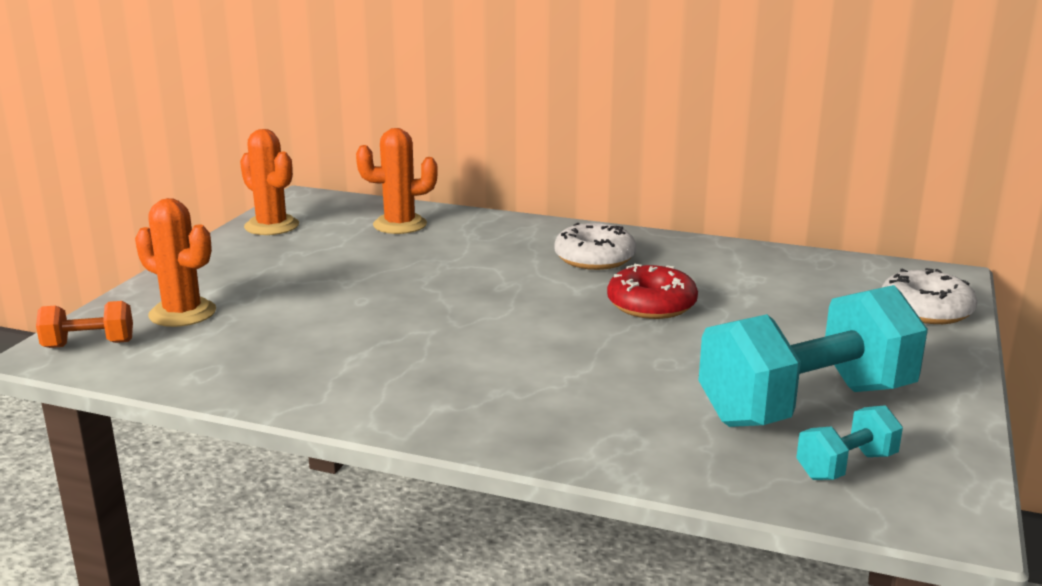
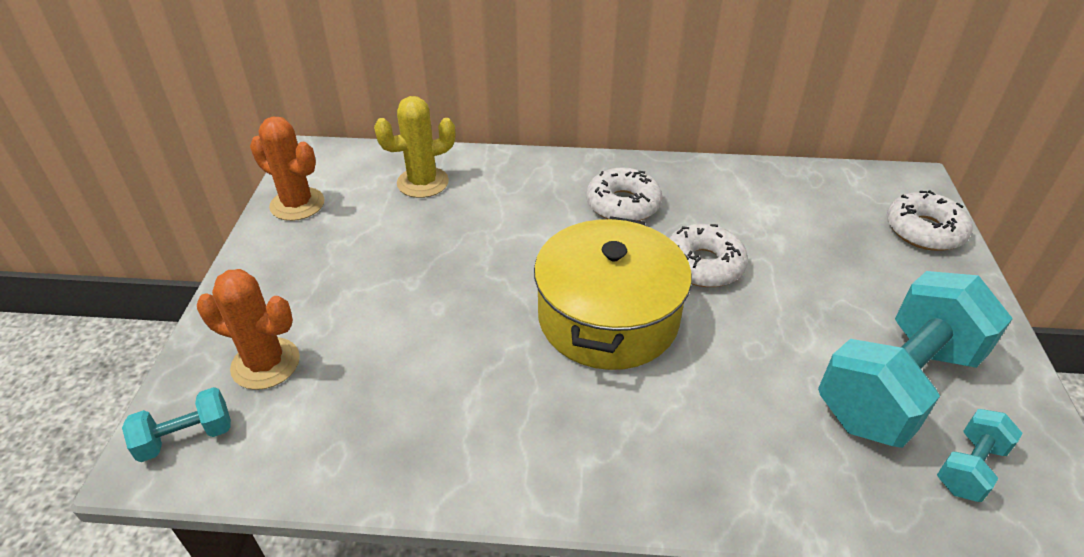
camera: 15 degrees left, 20 degrees up
(89, 344) = (186, 437): orange dumbbell -> turquoise dumbbell
(400, 225) = (423, 182): orange cactus -> yellow cactus
(525, 325) = (608, 317): none -> yellow pot
(651, 305) = (703, 265): red donut -> white donut

